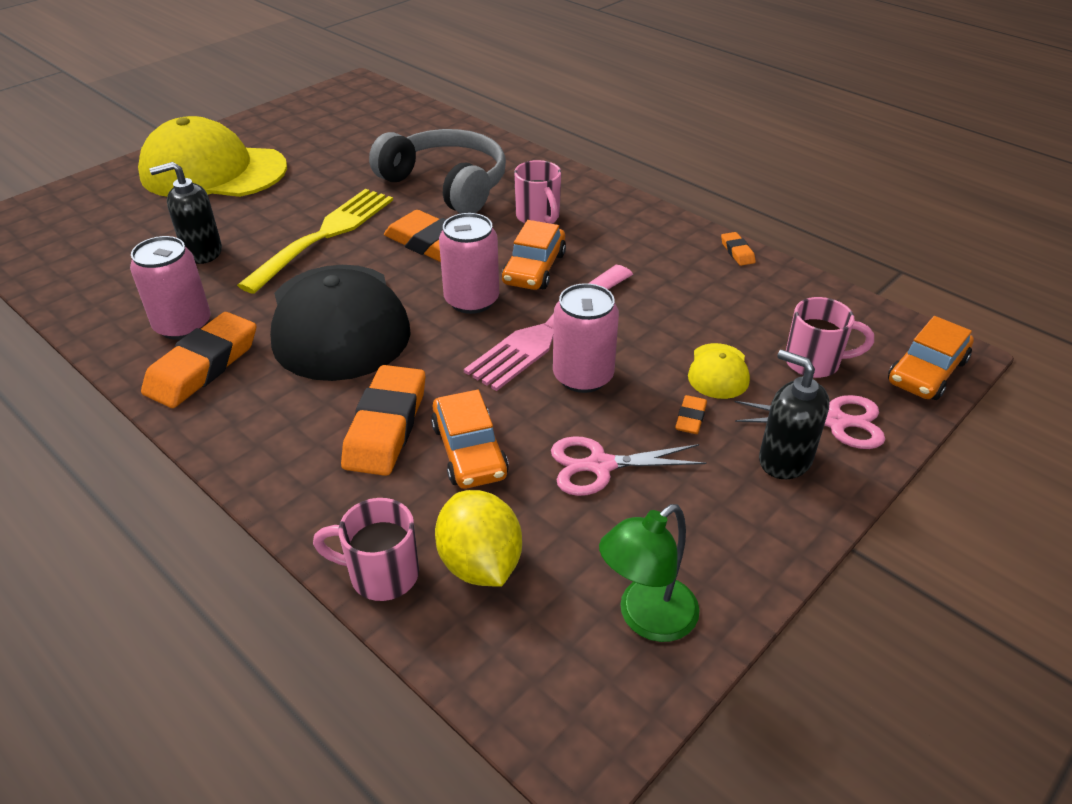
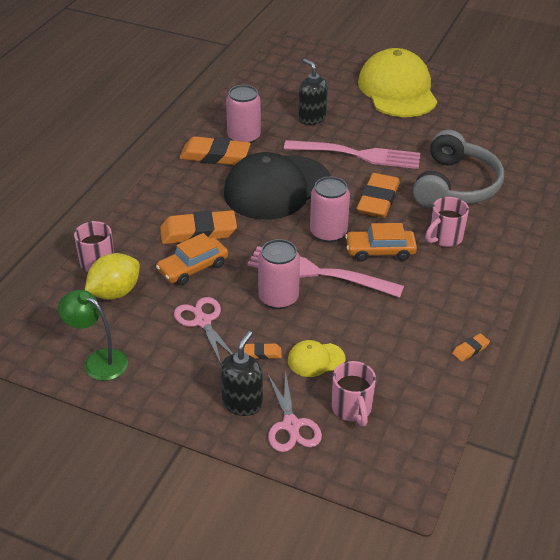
camera: 70 degrees right, 0 degrees up
(323, 236) = (357, 155): yellow fork -> pink fork
(926, 371) = (375, 475): orange car -> none

